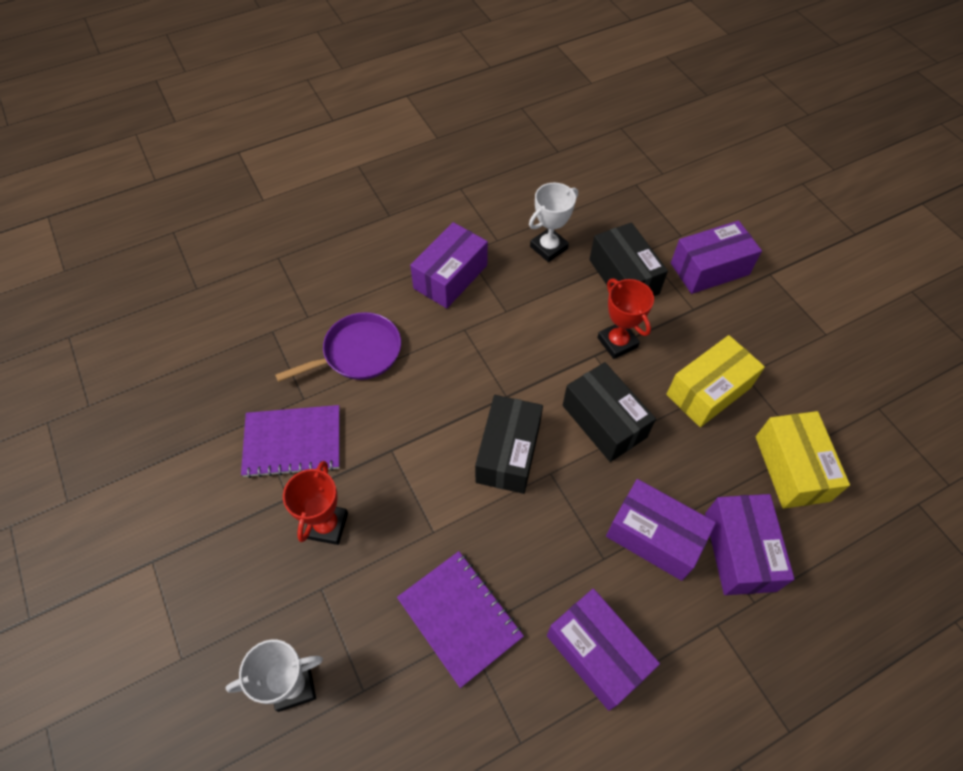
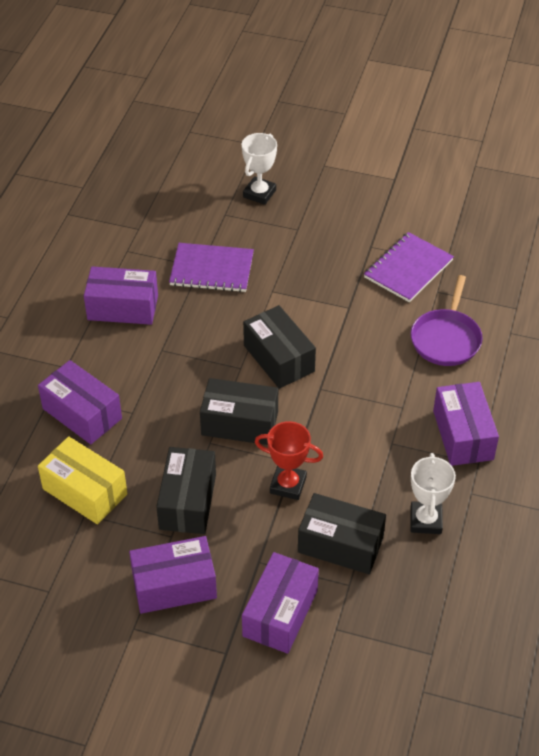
camera: 135 degrees right, 10 degrees down
(327, 525) = (332, 252): red trophy -> none
(654, 536) = (142, 382): purple box -> purple box (174, 585)
(708, 391) = (188, 501): yellow box -> black box

